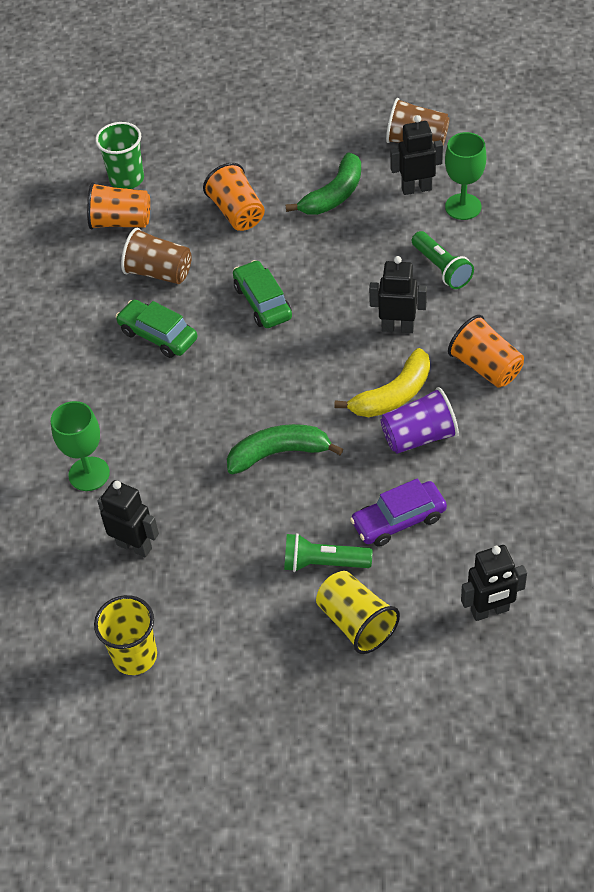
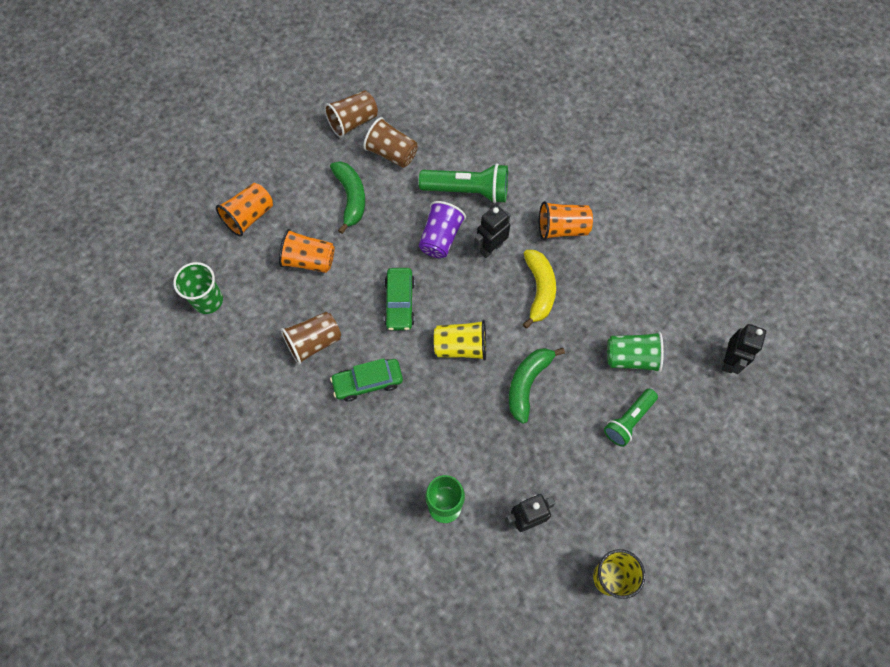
camera: 55 degrees left, 15 degrees up
(121, 222) = (244, 332): orange cup -> orange cup (249, 216)
(263, 302) = (399, 303): green car -> green car turned 105 degrees counterclockwise
(356, 623) = (684, 435): yellow cup -> yellow cup (461, 347)
(398, 520) = (631, 358): purple car -> green cup
(416, 189) = (392, 153): black robot -> brown cup
(419, 437) = (581, 301): purple cup -> purple cup (440, 238)
(441, 268) = (468, 191): green flashlight -> green flashlight, size x1.52
(463, 207) = (431, 142): green goblet -> none

